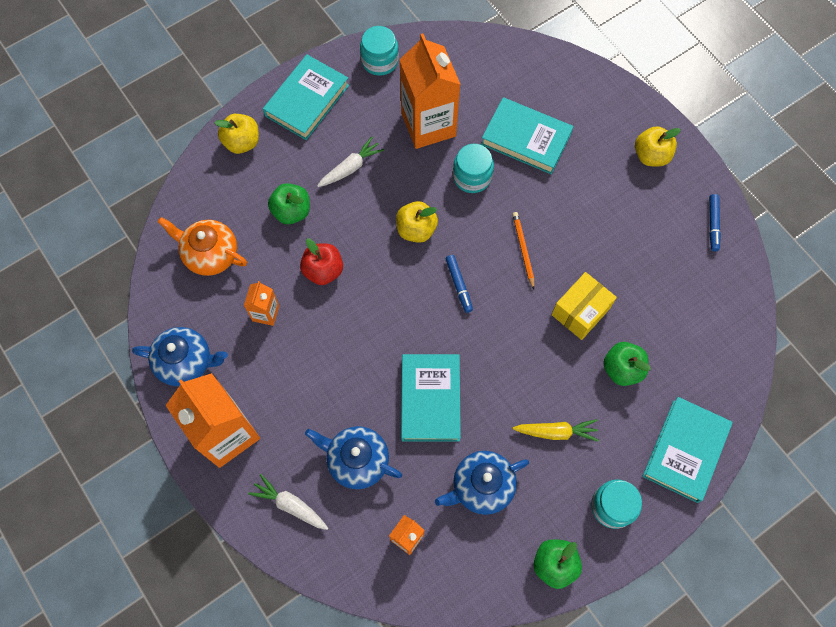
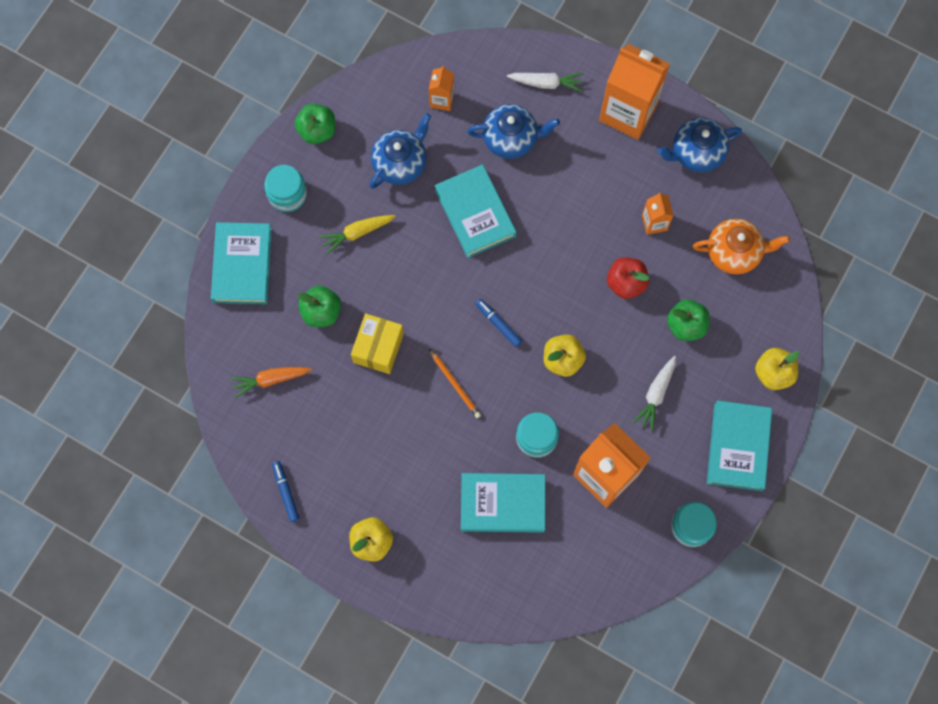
camera: 155 degrees right, 5 degrees up
(694, 327) = (270, 379): none -> orange carrot

